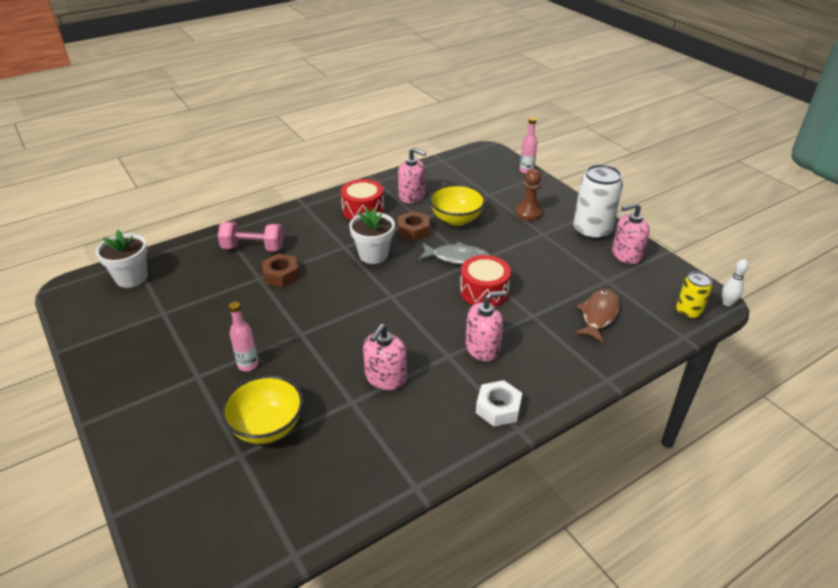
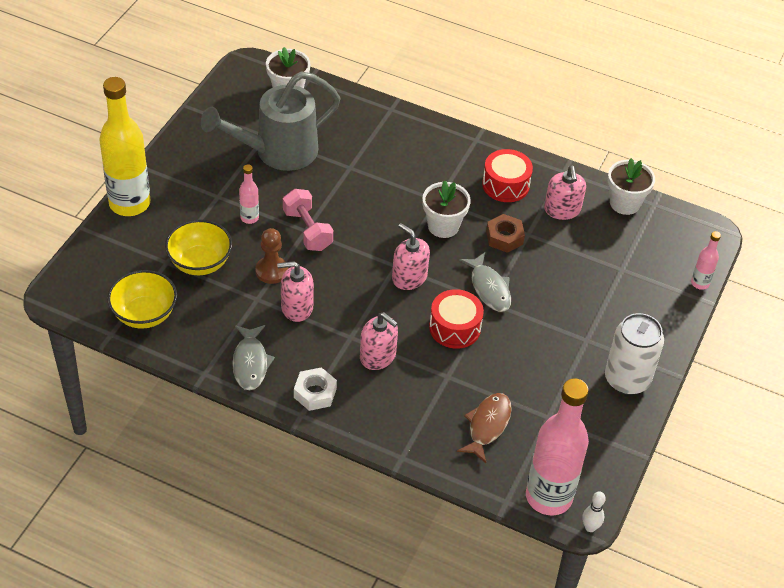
camera: 55 degrees right, 10 degrees up
(129, 453) = (129, 203): none -> yellow bottle
(191, 313) = (277, 152): none -> grey watering can
(253, 248) = (385, 141): pink dumbbell -> pink dumbbell (307, 230)
(281, 275) = (365, 179): brown nut -> none
(428, 441) = (250, 363): none -> grey fish
(431, 170) = (625, 203): none -> white flower pot
(456, 219) = (552, 261): yellow bowl -> yellow bowl (144, 314)
(528, 213) = (615, 315): brown pawn -> brown pawn (271, 271)
(598, 315) = (487, 425): brown fish -> brown fish turned 60 degrees counterclockwise
(626, 254) = (607, 421): pink soap dispenser -> pink soap dispenser (409, 277)
(688, 312) = (548, 497): yellow can -> pink bottle

